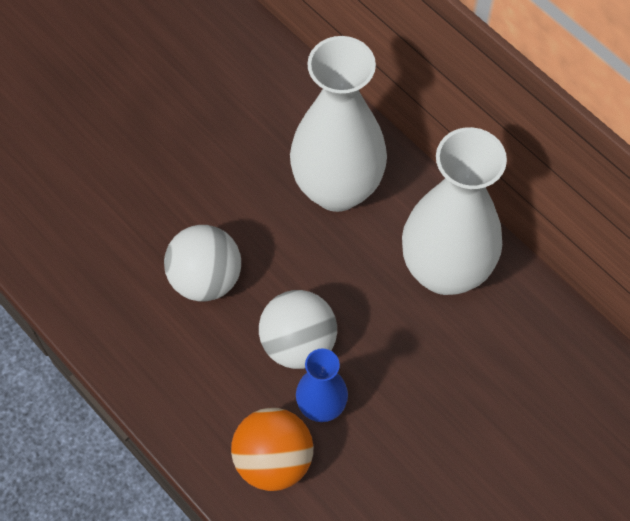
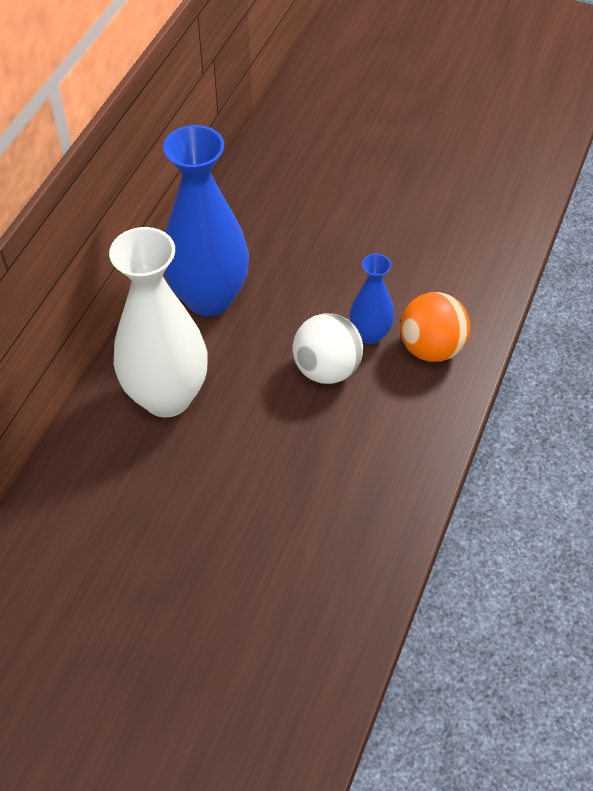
camera: 115 degrees left, 10 degrees down
(205, 278) = (305, 458): white ball -> none
(445, 270) = (209, 298): white vase -> blue vase

